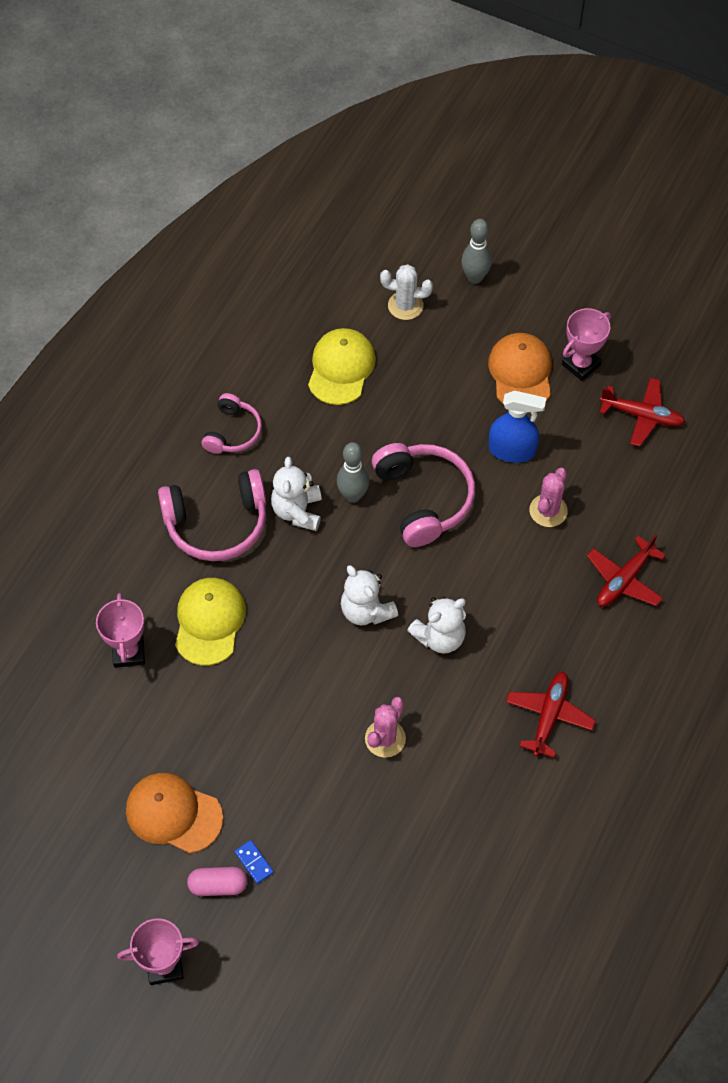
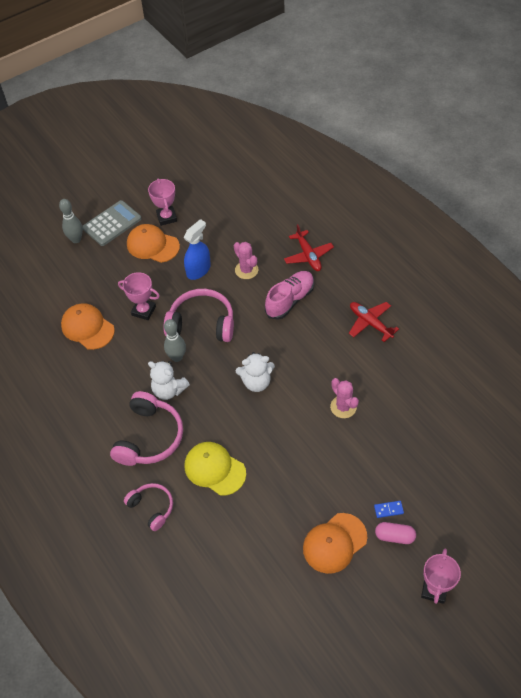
camera: 60 degrees left, 5 degrees down
(128, 652) = (208, 525): pink trophy -> pink trophy (143, 311)
(218, 885) = (394, 536): pink capsule -> pink capsule turned 75 degrees clockwise
(233, 432) = (91, 402): pink headphones -> pink headphones (152, 508)
(341, 368) = (87, 328): yellow cap -> orange cap
(405, 306) = (69, 279): white cactus -> none
(440, 637) = (294, 353): white teddy bear -> none
(528, 305) = (112, 223): none -> grey calculator
(528, 591) = (290, 300): none -> pink shoe
(642, 416) = (216, 206): red plane -> none

